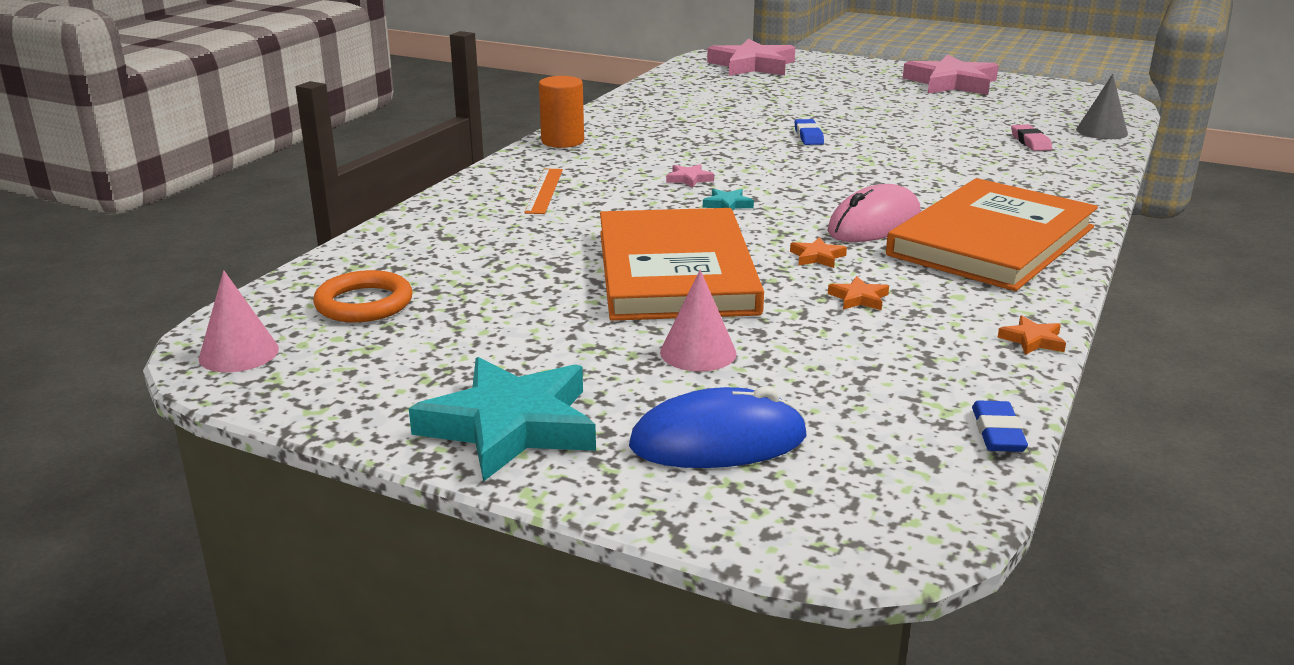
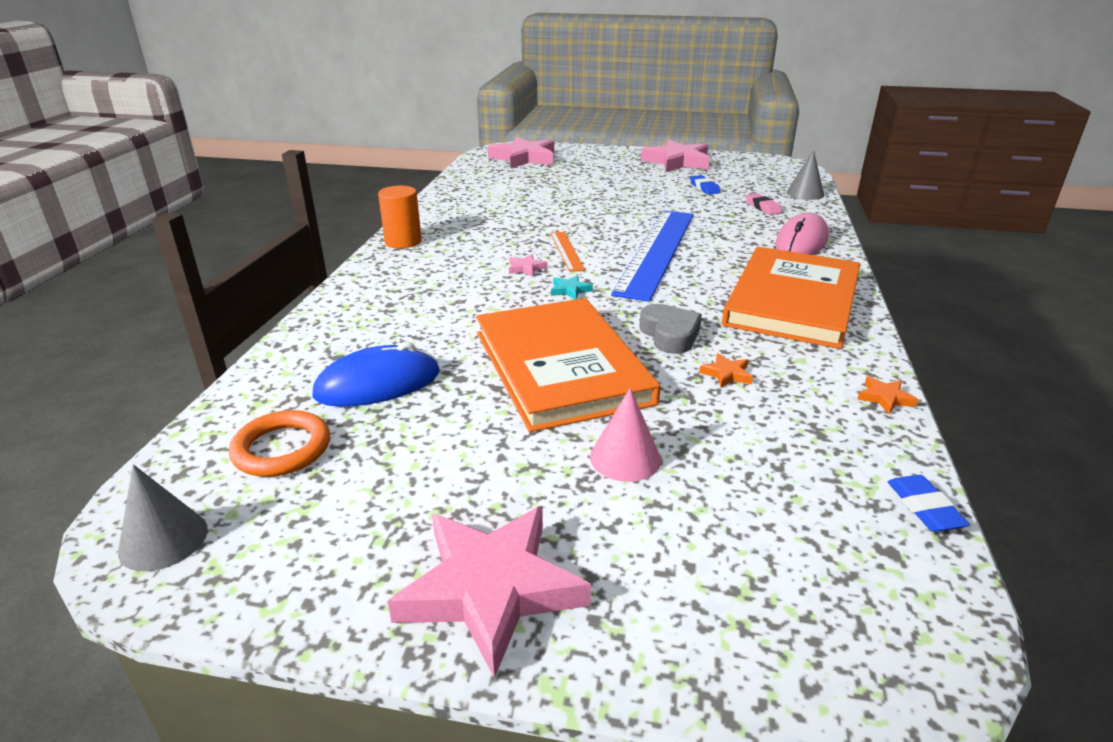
camera: 15 degrees left, 5 degrees up
(239, 353) = (163, 540): pink cone -> grey cone
(510, 426) = (491, 589): turquoise star -> pink star
(544, 191) = (408, 294): orange ruler -> orange ruler (566, 251)
(718, 441) = (698, 568): blue mouse -> blue mouse (378, 384)
(808, 136) = (599, 217): blue eraser -> blue eraser (704, 188)
(817, 257) = (670, 335): orange star -> grey heart
(857, 176) = (657, 251): none -> blue ruler
(874, 224) = (695, 295): pink mouse -> pink mouse (801, 242)

